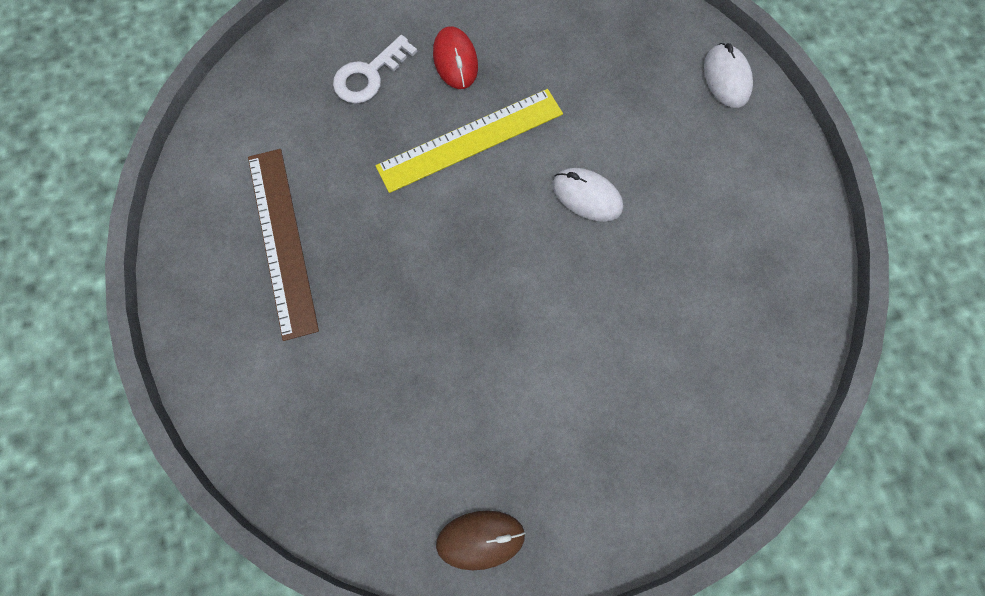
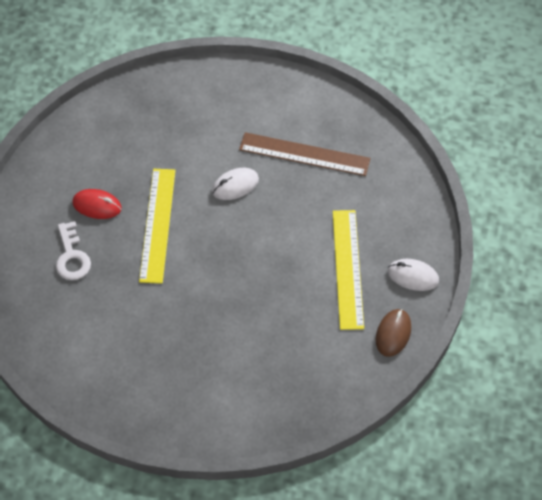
camera: 60 degrees left, 15 degrees down
(282, 240) = (153, 355): brown ruler -> brown ruler (304, 154)
(549, 414) = (347, 268): none -> yellow ruler
(726, 78) = (211, 80): white mouse -> white mouse (413, 276)

